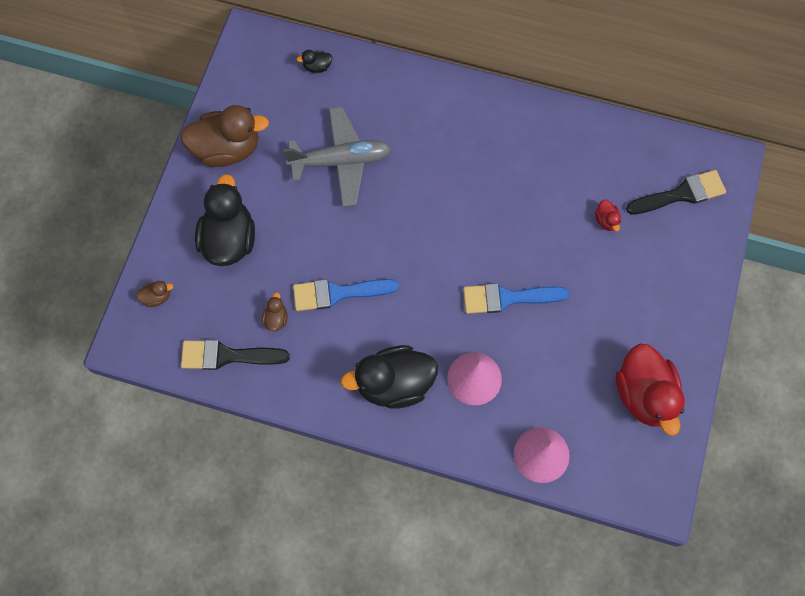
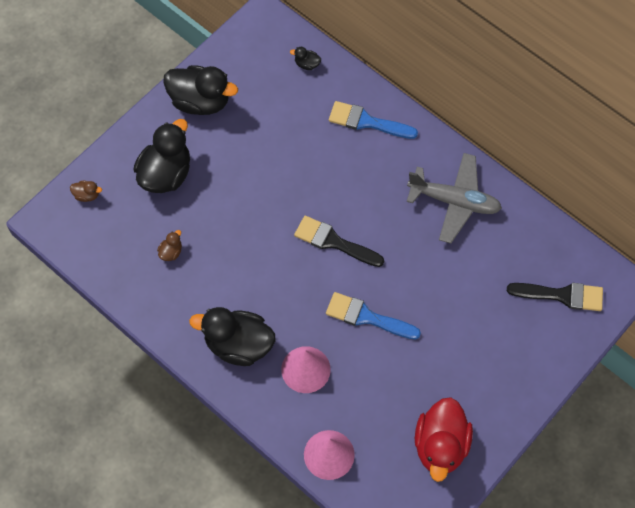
camera: 25 degrees right, 5 degrees down
(227, 149) = (200, 101): brown duck -> black duck
(227, 356) = (118, 264): black brush -> black brush (333, 242)
(337, 293) = (230, 253): blue brush -> blue brush (367, 122)
(340, 161) = (286, 149): grey plane -> grey plane (454, 201)
(606, 220) = (484, 290): red duck -> none

